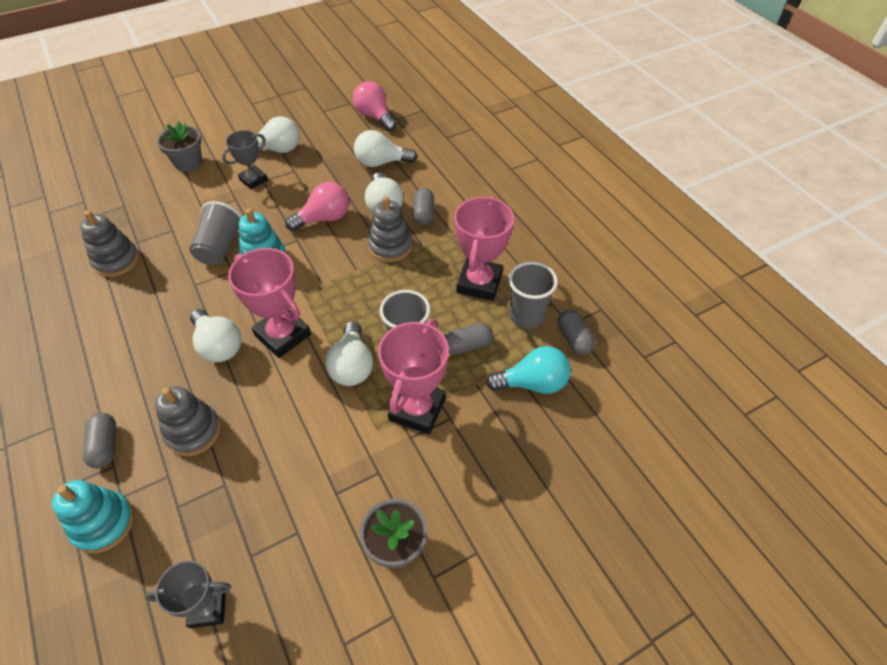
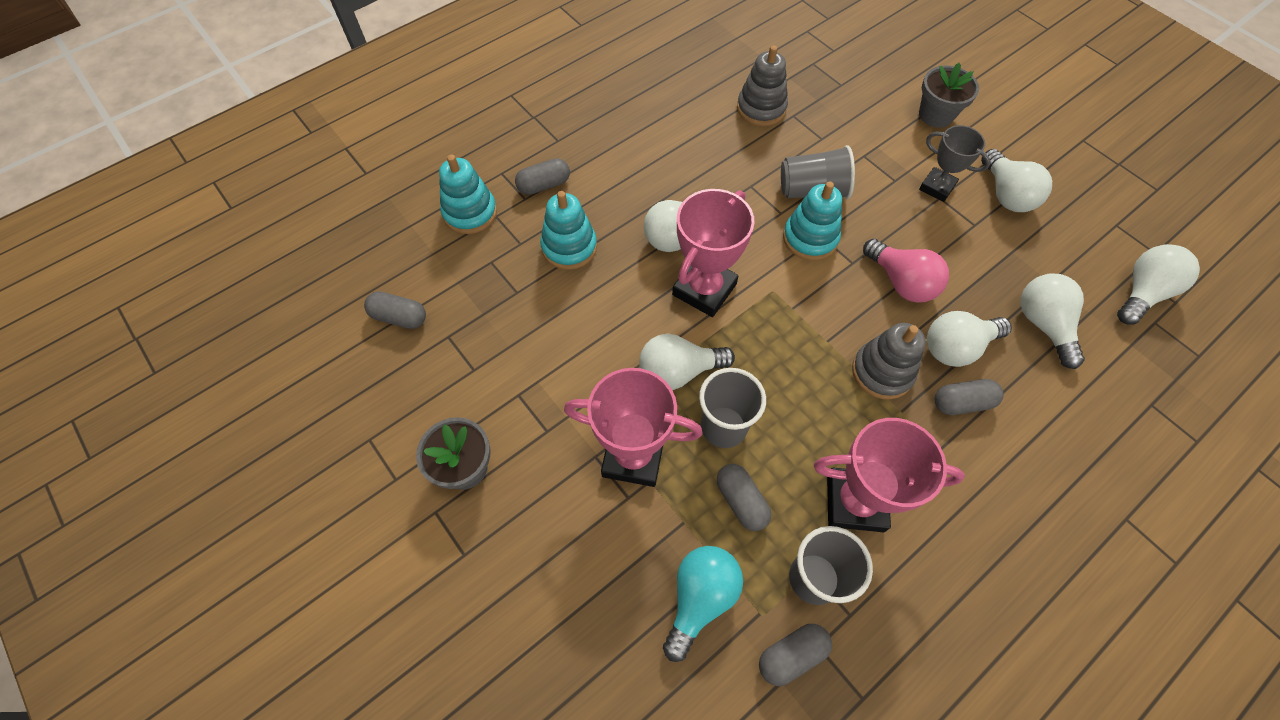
camera: 80 degrees right, 10 degrees up
(193, 431) = (569, 247): grey stacking toy -> turquoise stacking toy
(208, 608) = (399, 317): grey trophy -> grey capsule
(375, 117) = (1142, 293): pink light bulb -> white light bulb
(532, 383) = (700, 598): turquoise light bulb -> turquoise light bulb turned 135 degrees counterclockwise

